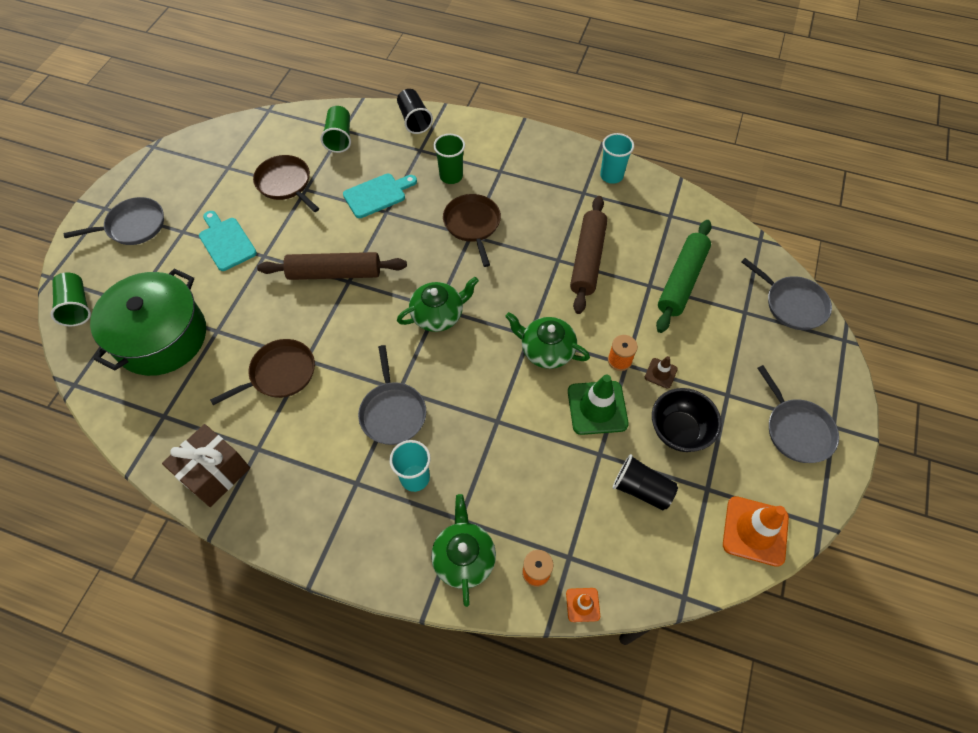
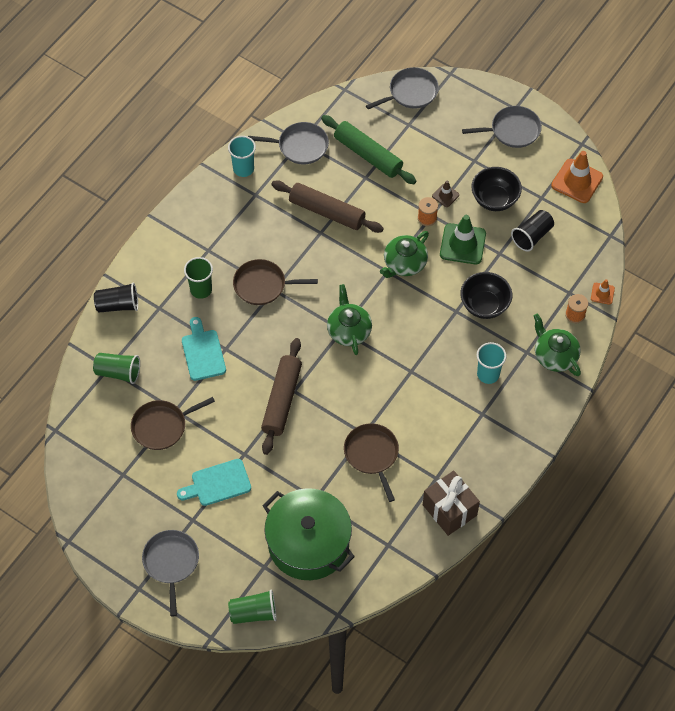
camera: 75 degrees left, 0 degrees up
(392, 412) = (430, 379): grey pan -> grey pan (300, 146)
(464, 557) = (555, 355): green teapot -> green teapot turned 45 degrees clockwise
(515, 452) = (484, 305): none -> black bowl

